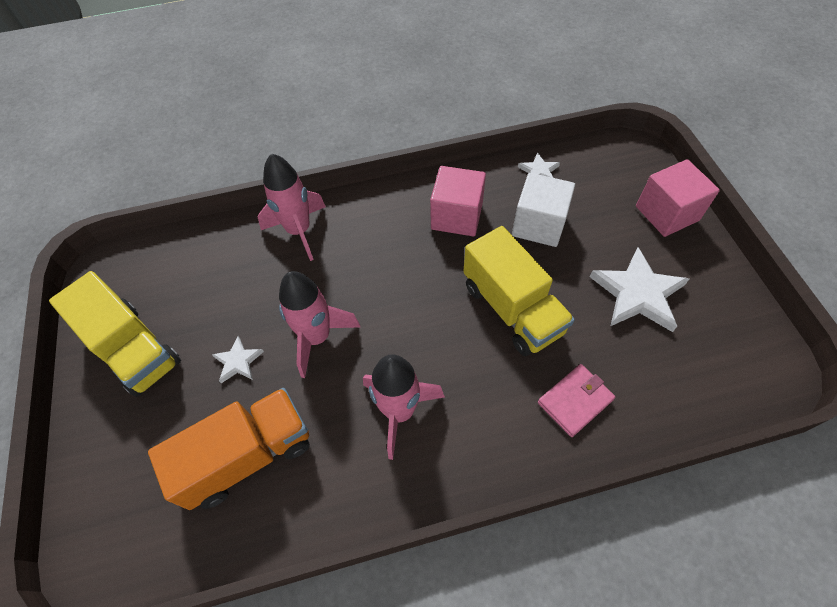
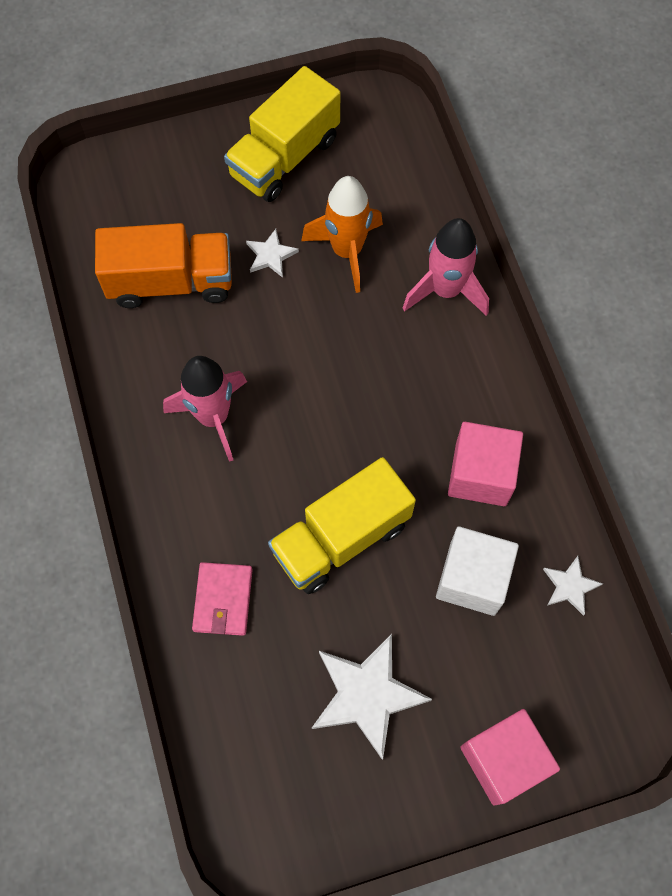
camera: 85 degrees right, 10 degrees up
(247, 299) = (347, 251): none -> orange rocket
(248, 456) = (171, 281): orange truck -> orange truck turned 60 degrees counterclockwise
(317, 337) = (300, 328): pink rocket -> none
(575, 401) = (223, 600): pink wallet -> pink wallet turned 45 degrees clockwise

